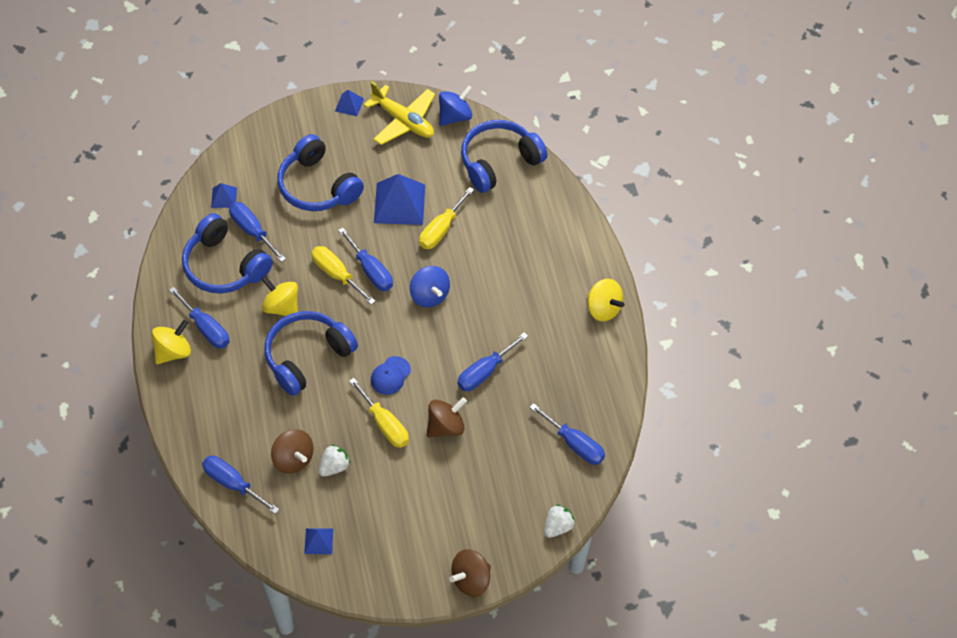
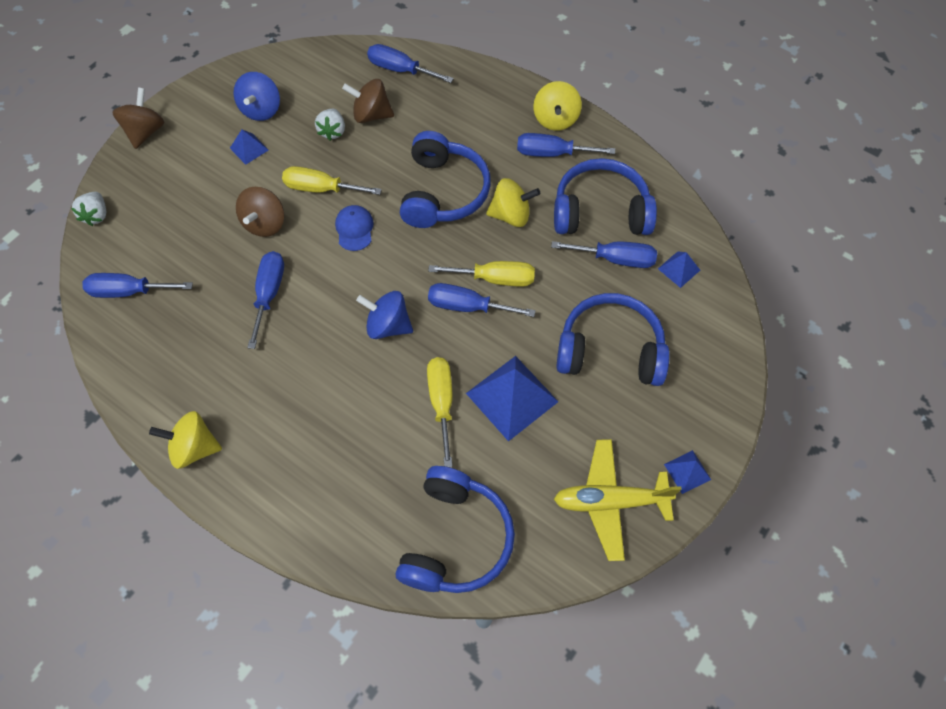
camera: 140 degrees right, 5 degrees up
(233, 483) = (400, 70): blue screwdriver -> blue screwdriver turned 150 degrees counterclockwise
(318, 541) = (294, 79): blue pyramid -> blue pyramid (249, 149)
(455, 116) = (561, 559): blue spinning top -> blue spinning top (261, 110)

